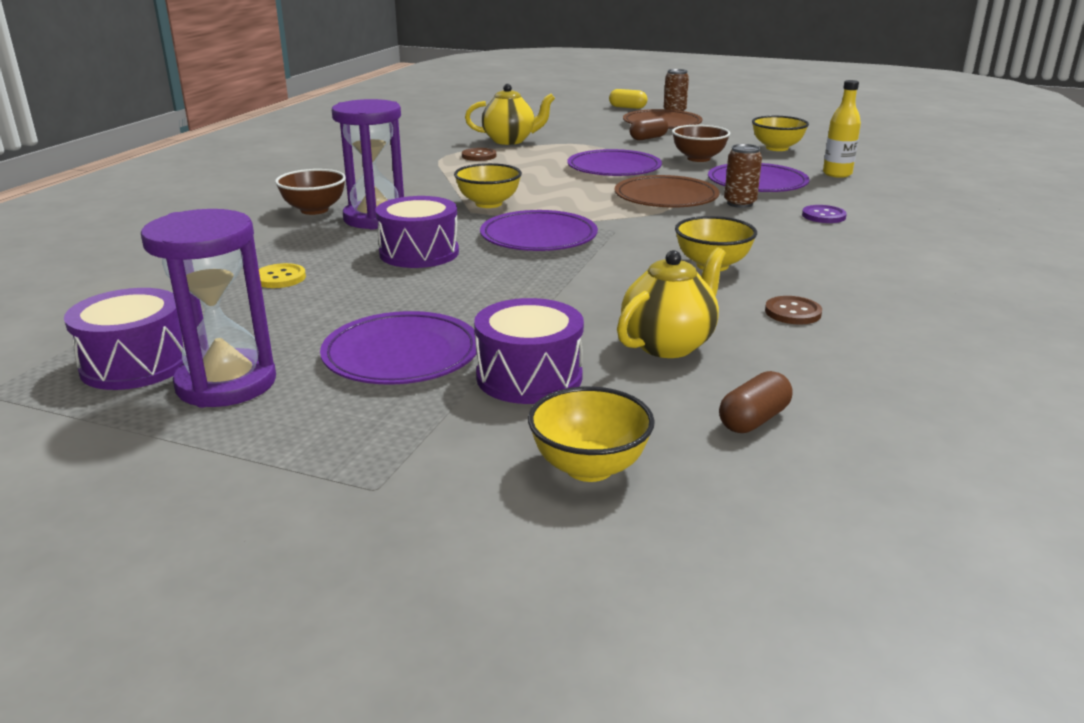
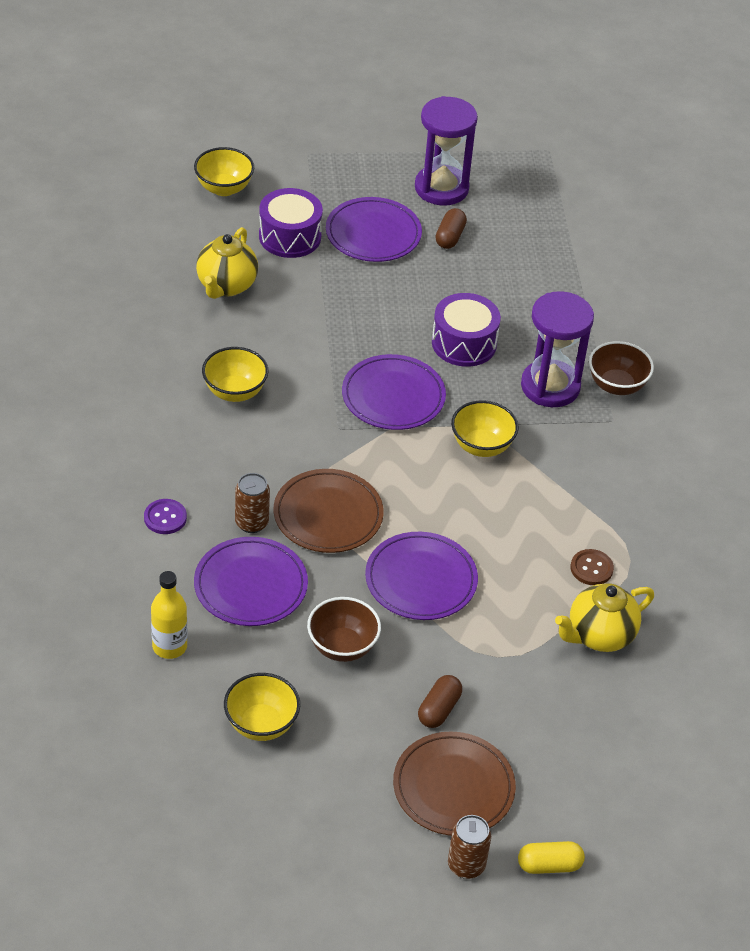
camera: 150 degrees right, 20 degrees up
(136, 364) = (505, 187): purple drum -> none
(280, 278) = (525, 283): yellow button -> none
(753, 420) = (158, 238): brown capsule -> brown capsule (450, 237)
(792, 312) = (159, 343): brown button -> none

